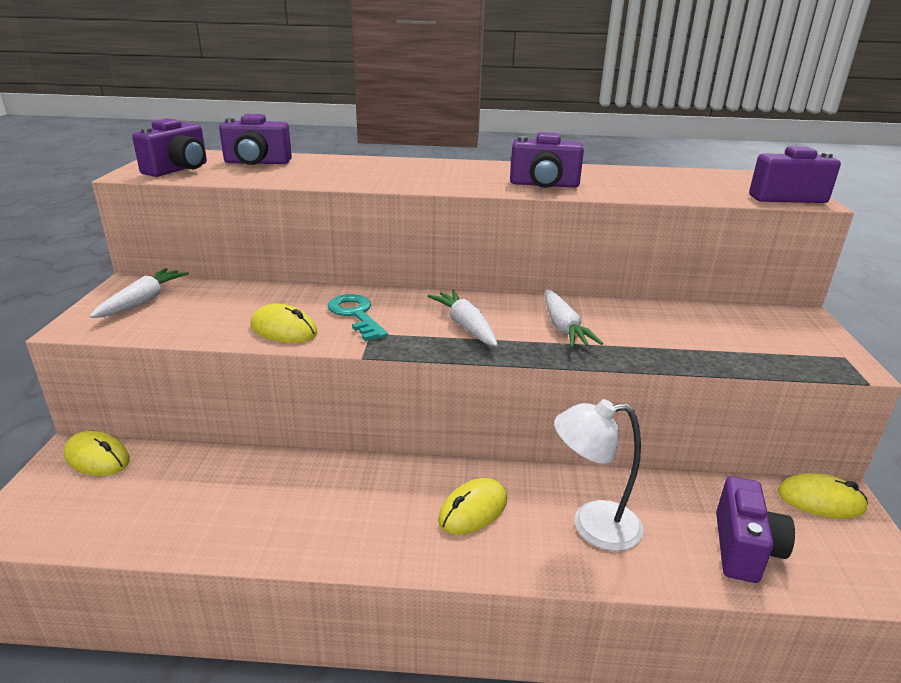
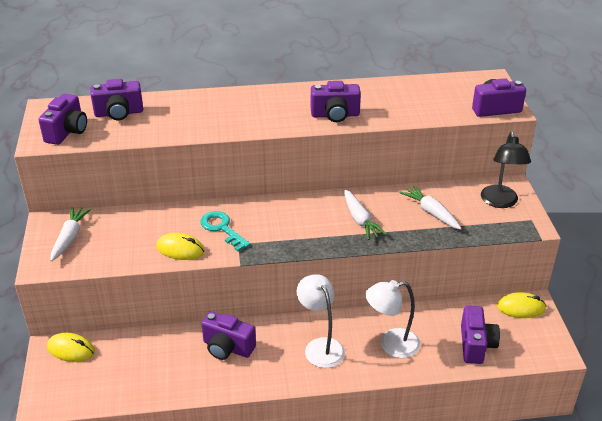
camera: 10 degrees left, 10 degrees up
(325, 490) = (227, 347): none -> purple camera
(465, 326) = (297, 228): white carrot -> white carrot (431, 213)
(473, 510) = (320, 346): yellow mouse -> white lamp
(788, 331) = (500, 202): none -> black lamp

